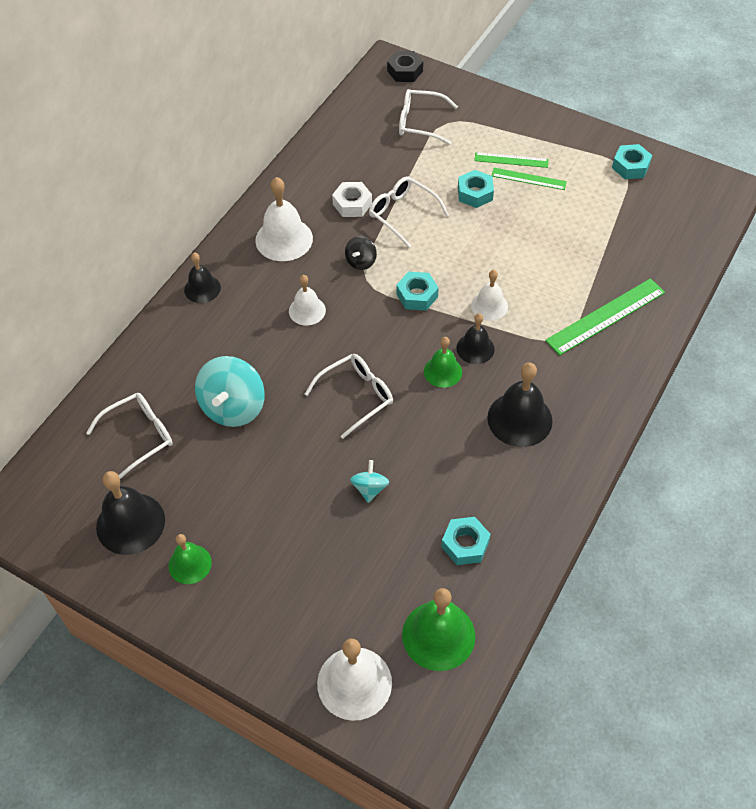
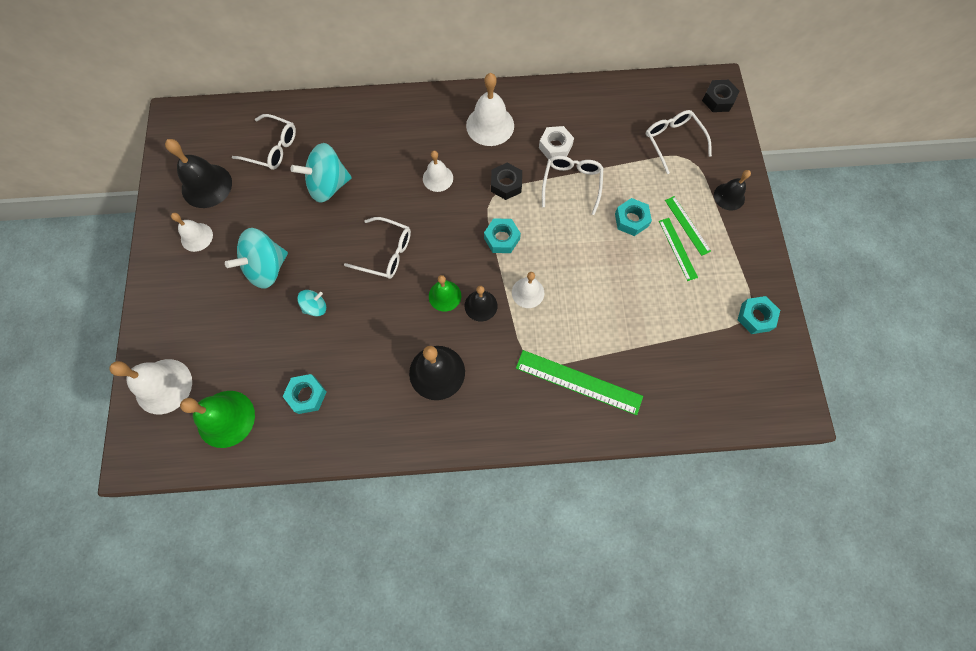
camera: 55 degrees right, 15 degrees up
(190, 564) = (196, 237): green bell -> white bell
(202, 288) = (411, 106): black bell -> black bell (729, 196)
(287, 512) = (266, 268): none -> turquoise spinning top
(361, 261) = (506, 184): black spinning top -> black nut

